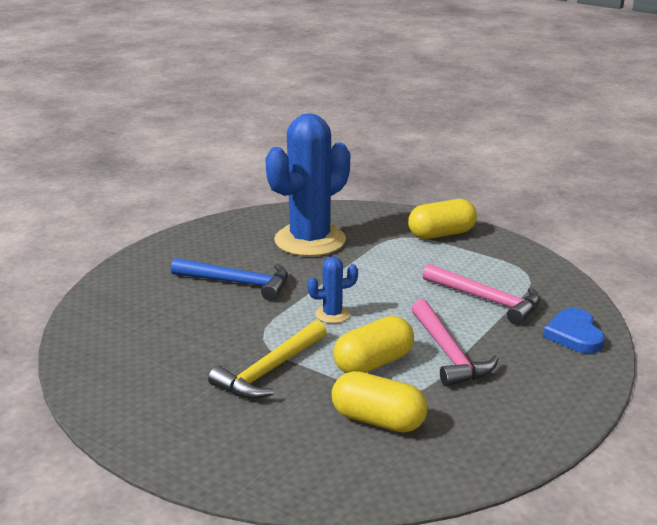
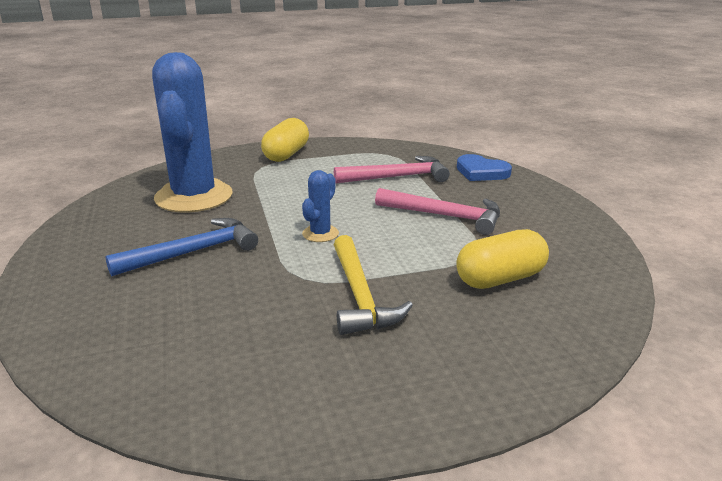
camera: 50 degrees left, 0 degrees up
(373, 363) = (417, 247): yellow capsule -> none

